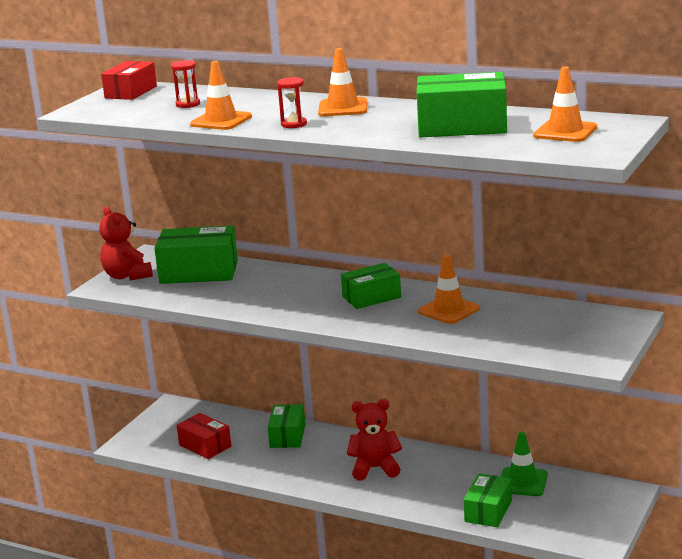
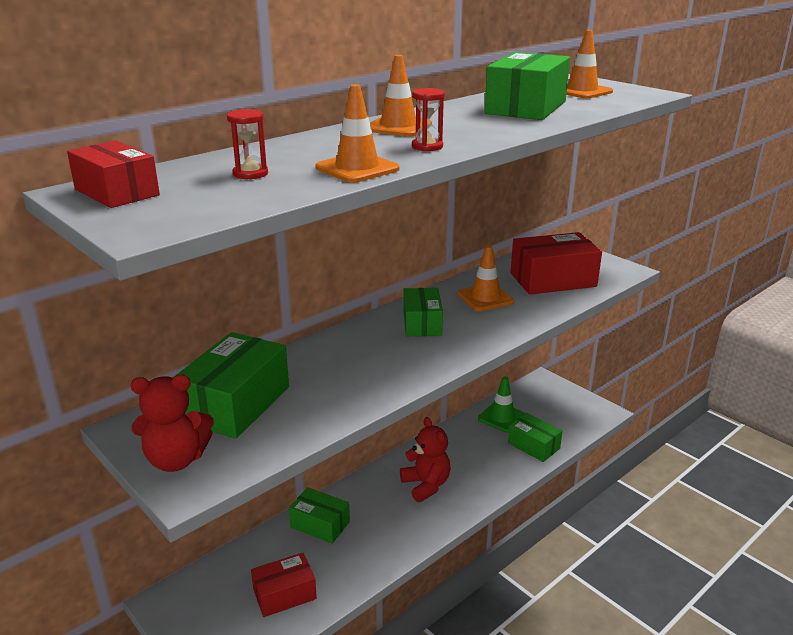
camera: 70 degrees left, 5 degrees up
(375, 468) = (426, 485): red teddy bear -> red teddy bear turned 135 degrees clockwise
(526, 331) = (553, 280): none -> red box

